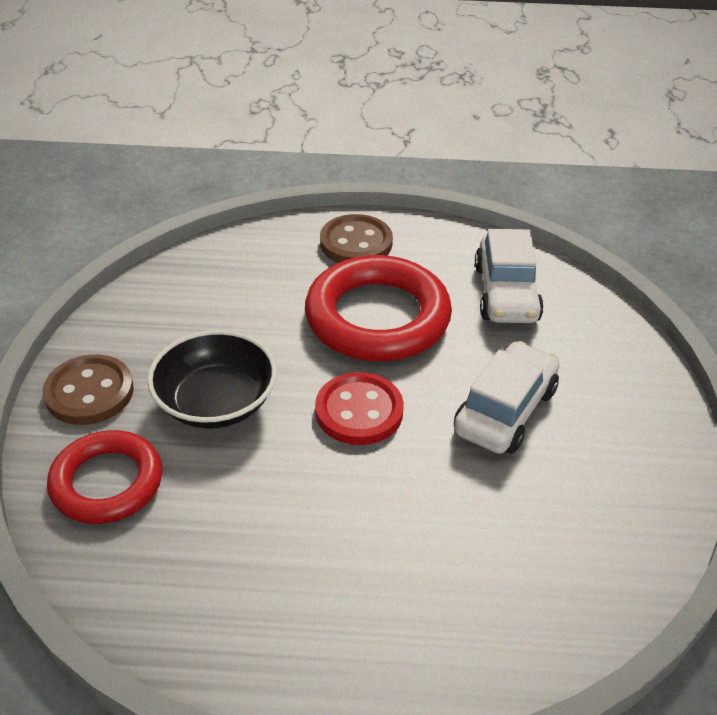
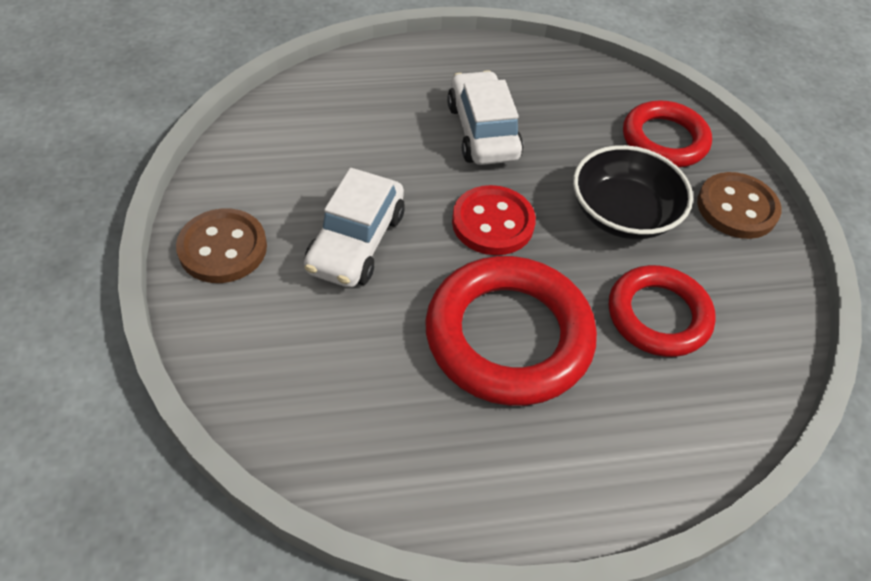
camera: 165 degrees right, 10 degrees up
(239, 315) = (658, 315): none -> red ring
(356, 243) = (576, 463): brown button -> brown button (223, 248)
(506, 293) = (362, 401): white car -> white car (482, 131)

